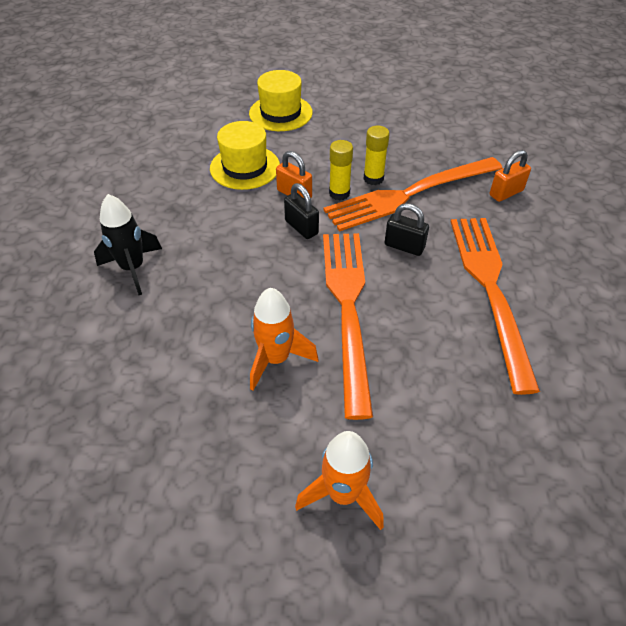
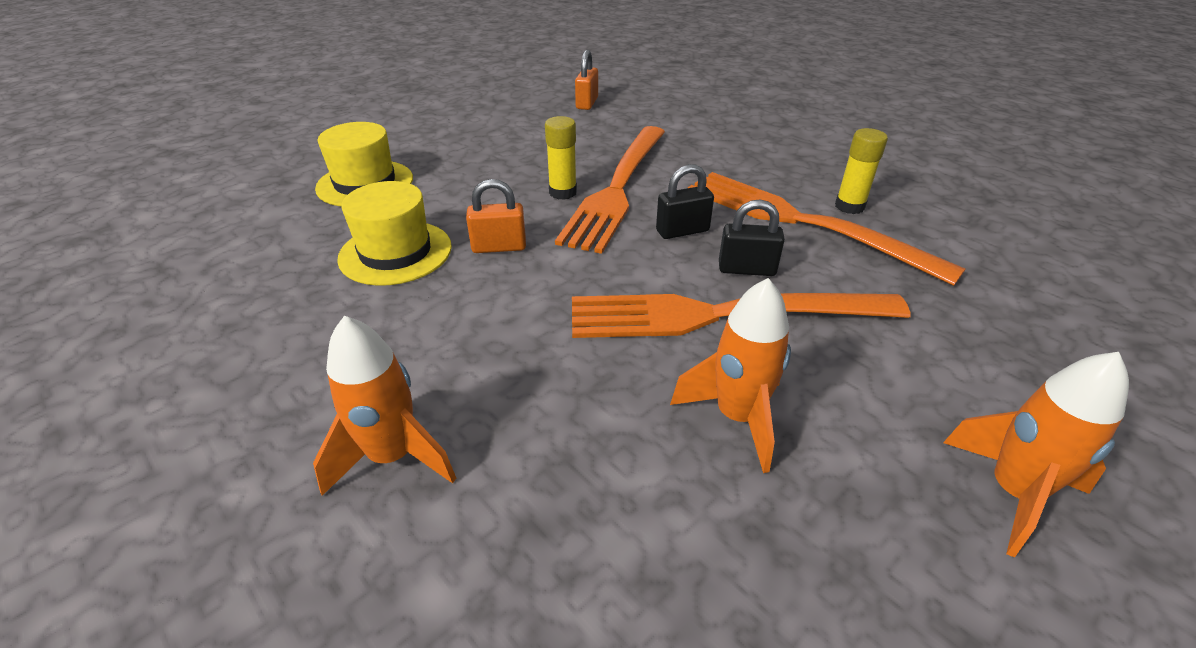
camera: 45 degrees left, 10 degrees down
(133, 268) = (393, 456): black rocket -> orange rocket
(301, 227) = (556, 272): black padlock -> black padlock (746, 269)
(339, 193) = (548, 221): yellow glue stick -> yellow glue stick (849, 206)
(348, 308) = (721, 314): orange fork -> orange fork turned 45 degrees counterclockwise
(506, 193) = (694, 148): orange padlock -> orange padlock (587, 103)

